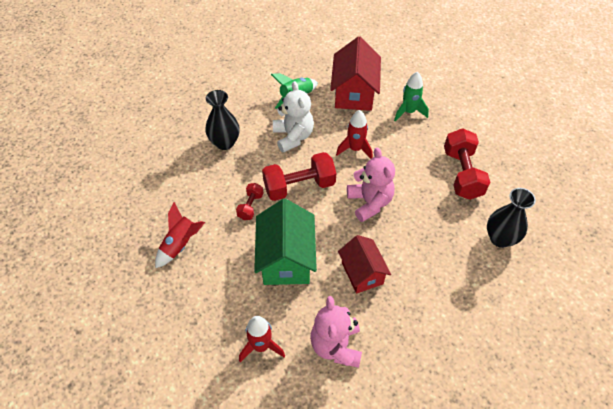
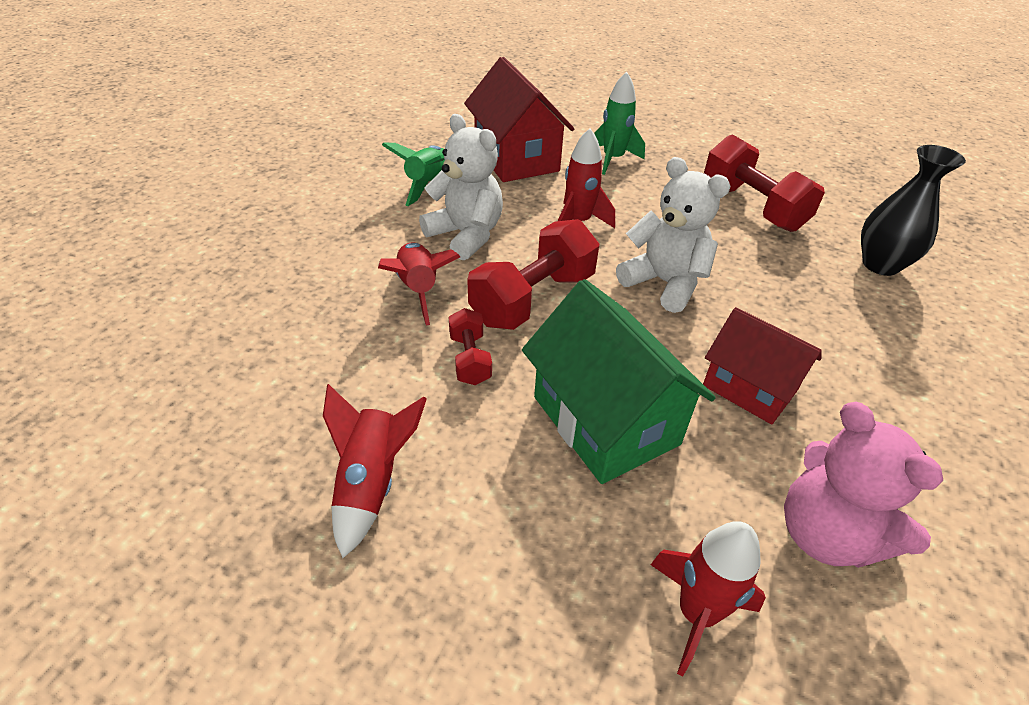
camera: 30 degrees left, 10 degrees down
(225, 143) = (348, 279): black vase -> none
(251, 161) = (418, 290): none -> red rocket
(369, 202) = (664, 283): pink teddy bear -> white teddy bear

